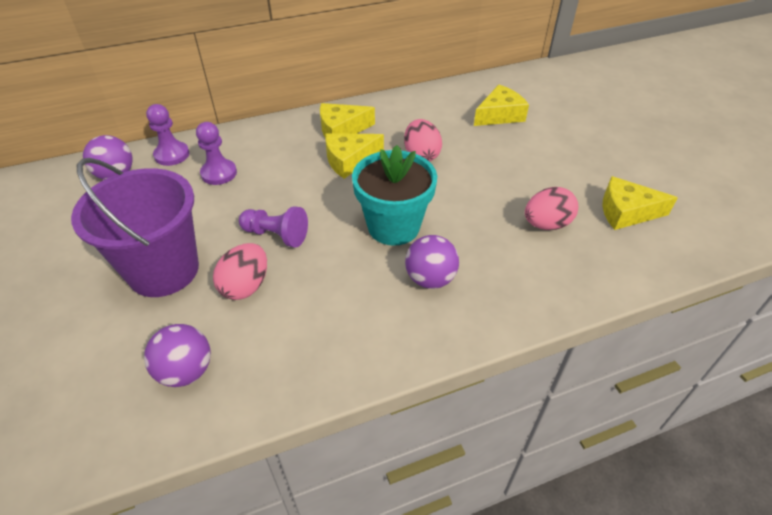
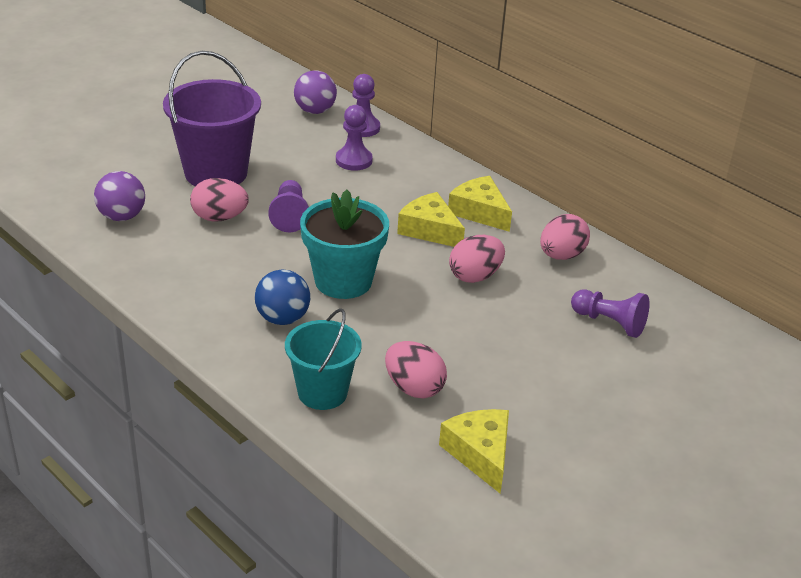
camera: 65 degrees right, 10 degrees down
(416, 111) = (561, 255): none -> pink egg
(430, 279) = (282, 318): purple ball -> blue ball
(499, 115) = (609, 323): yellow cheese -> purple pawn
(540, 279) = (322, 392): none -> turquoise bucket

